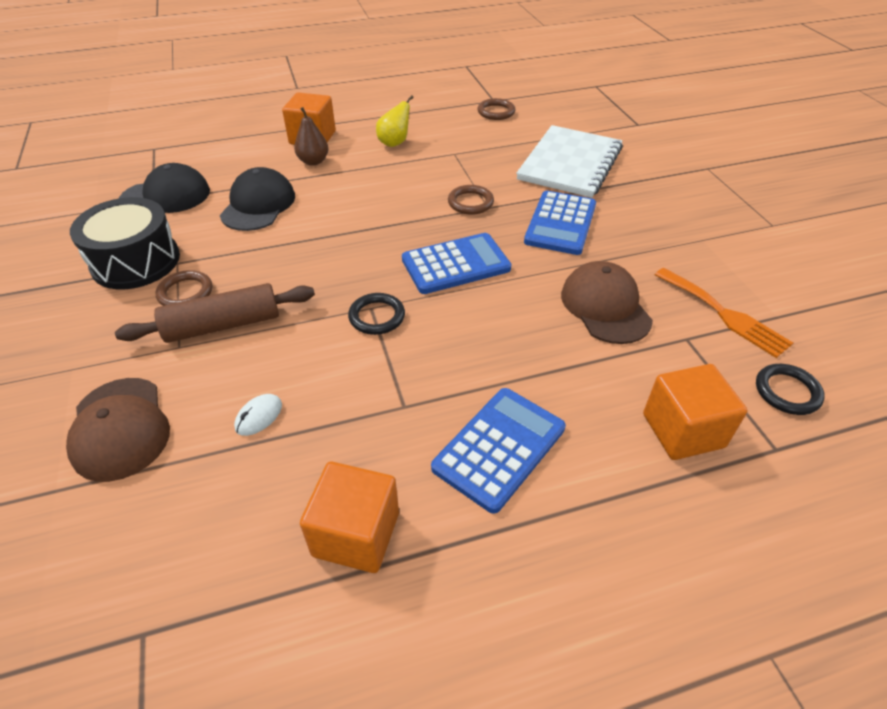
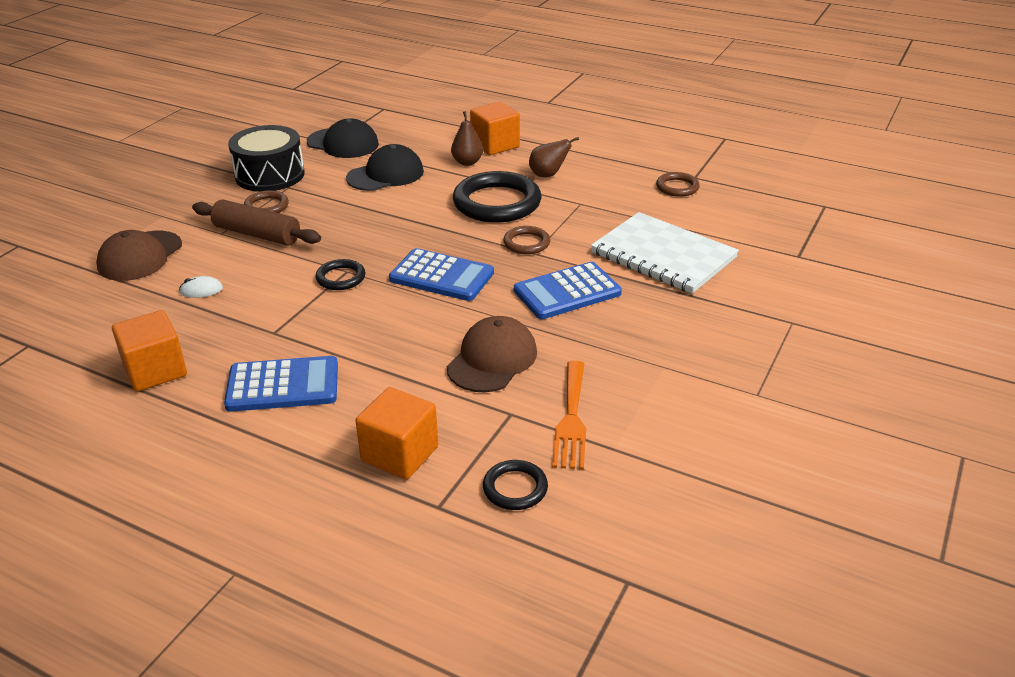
camera: 45 degrees right, 10 degrees down
(394, 143) = (548, 175): yellow pear -> brown pear
(394, 183) = (497, 203): none -> black ring
(570, 164) = (663, 255): white notebook -> white notebook turned 60 degrees clockwise

